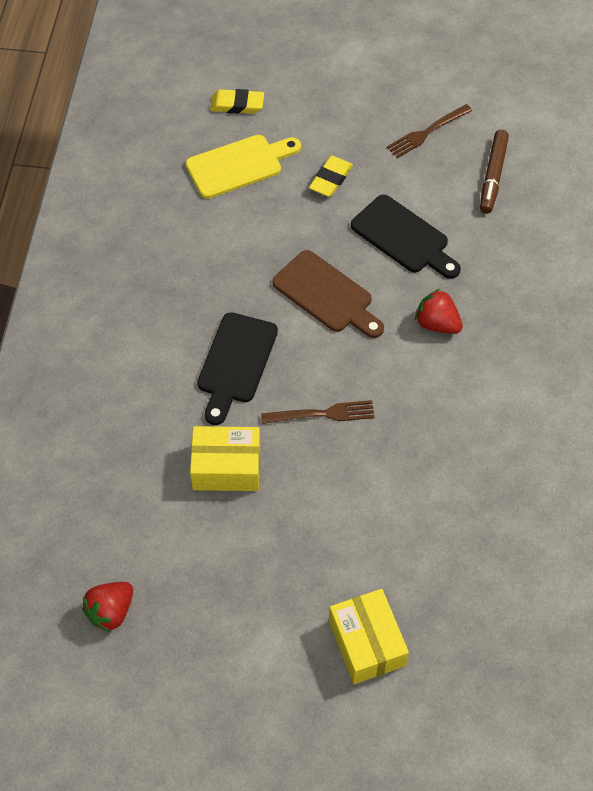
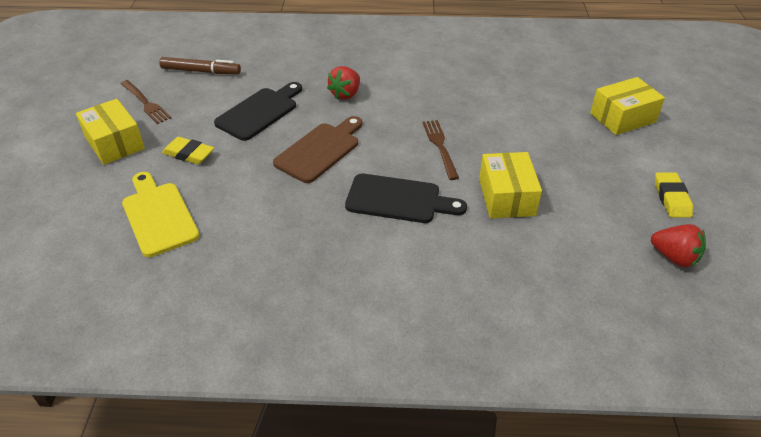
camera: 95 degrees left, 15 degrees down
(237, 105) = (72, 223): yellow eraser -> yellow eraser (671, 198)
(355, 117) = (114, 143): none -> yellow box

